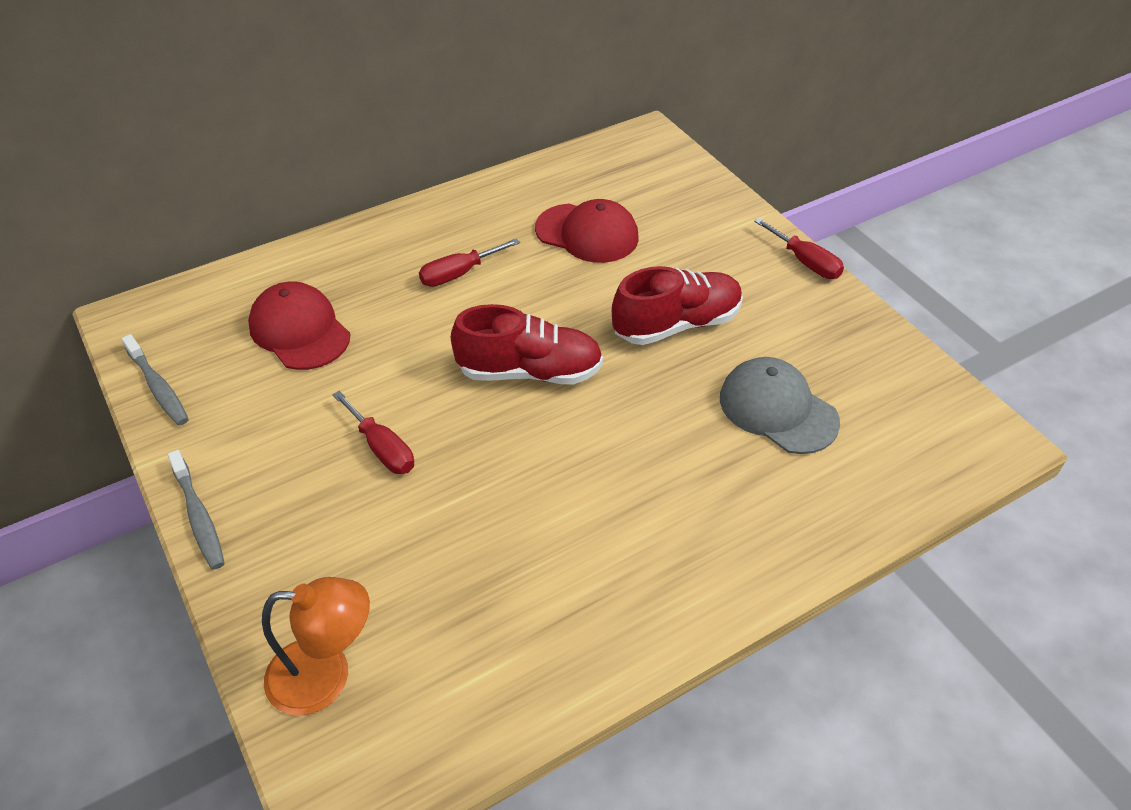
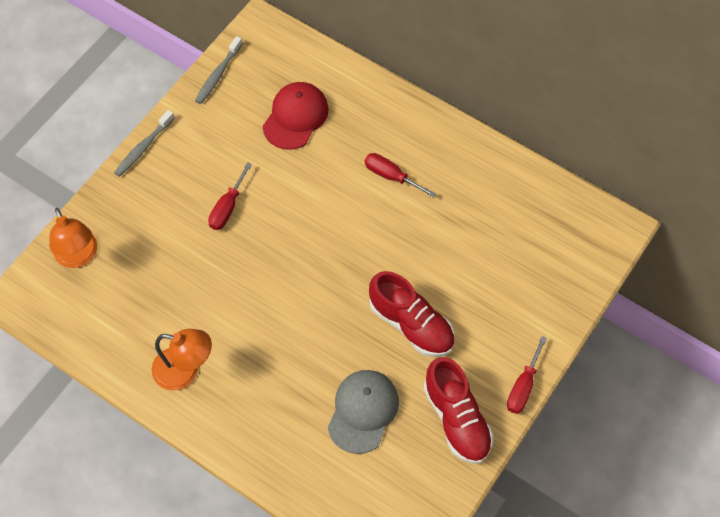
camera: 65 degrees right, 15 degrees up
(529, 372) = (324, 256): red shoe -> red shoe (456, 419)
(587, 233) = (475, 234): red cap -> none
(621, 590) = (185, 371): none -> orange lamp

